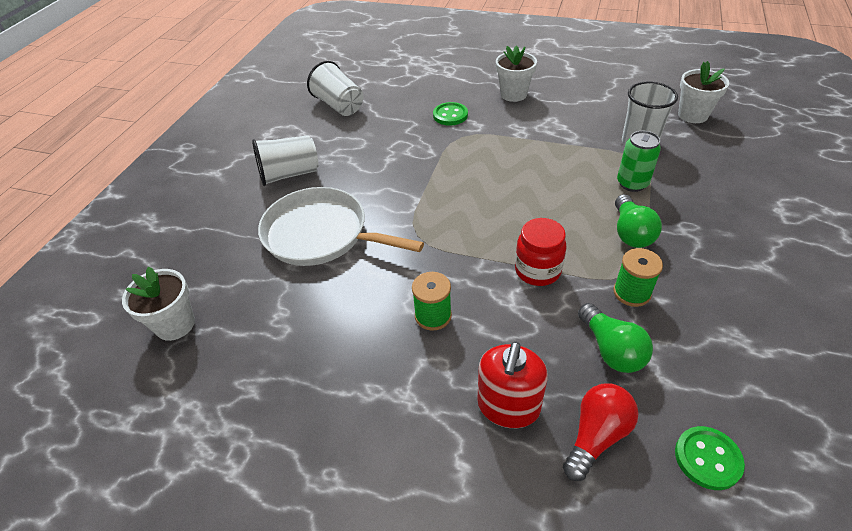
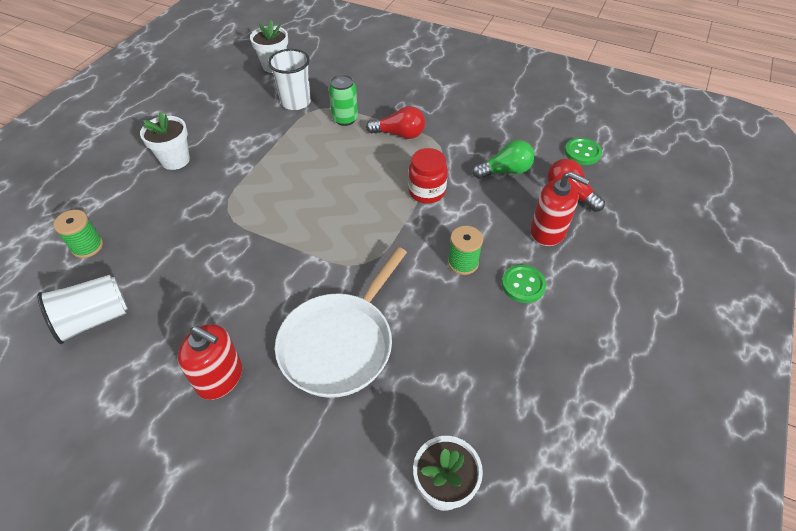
camera: 85 degrees left, 5 degrees up
(289, 174) = (219, 377): white cup -> red soap dispenser
(450, 115) = (183, 214): green button -> green button (523, 285)
(630, 232) = (399, 134): green light bulb -> red light bulb
(631, 293) = (458, 149): green spool -> green spool (87, 246)

